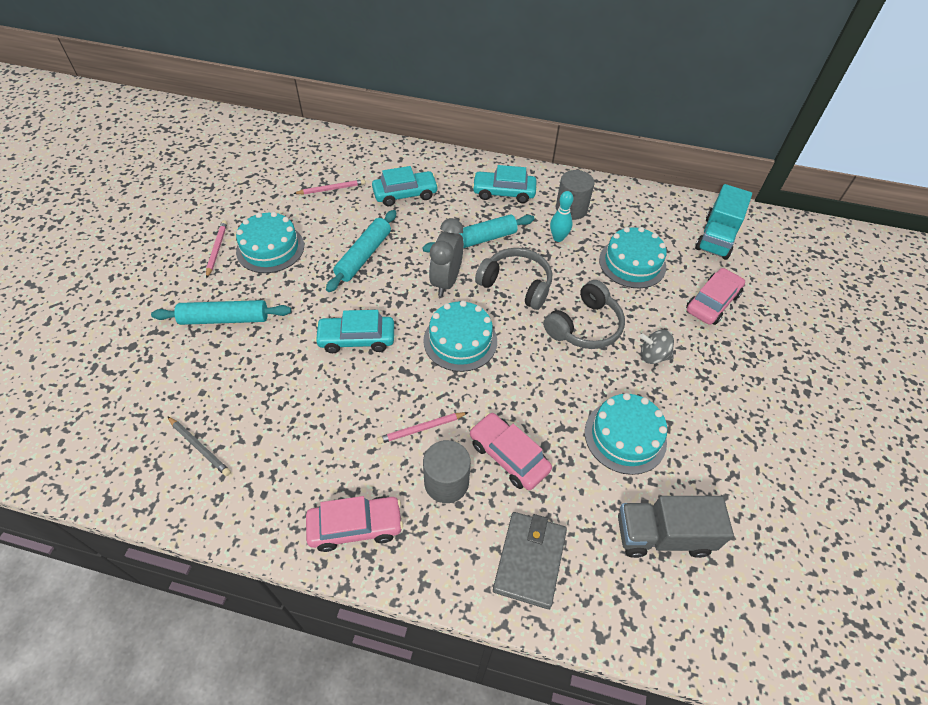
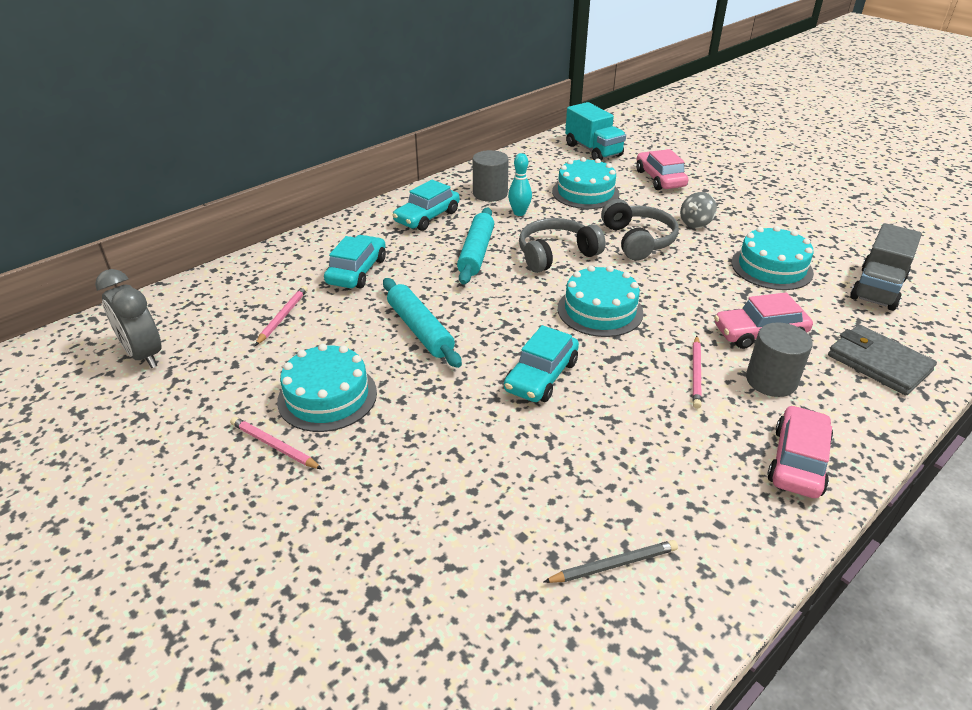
camera: 55 degrees left, 15 degrees down
(225, 319) = (411, 475): turquoise rolling pin -> none
(446, 281) = (513, 291): grey clock -> grey clock (144, 355)

